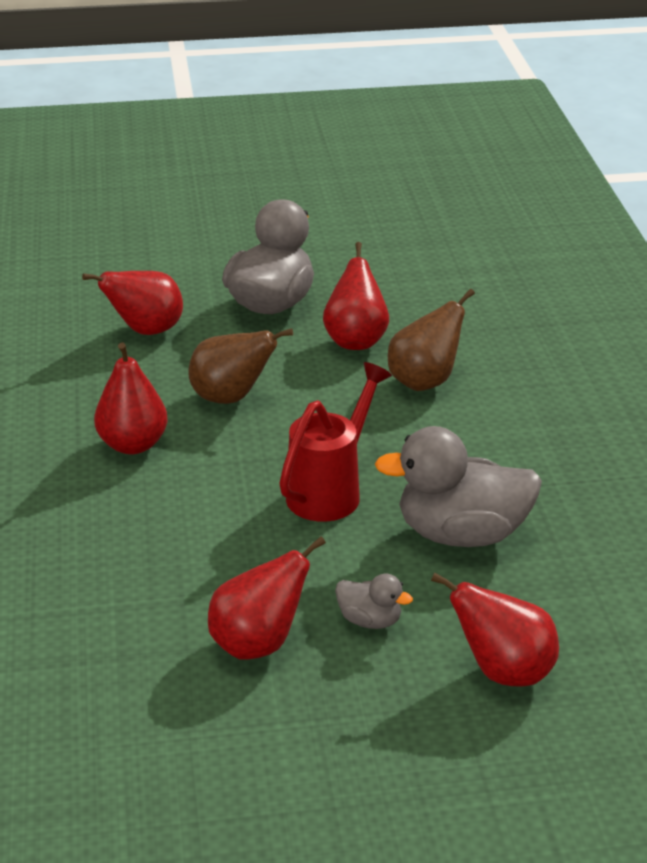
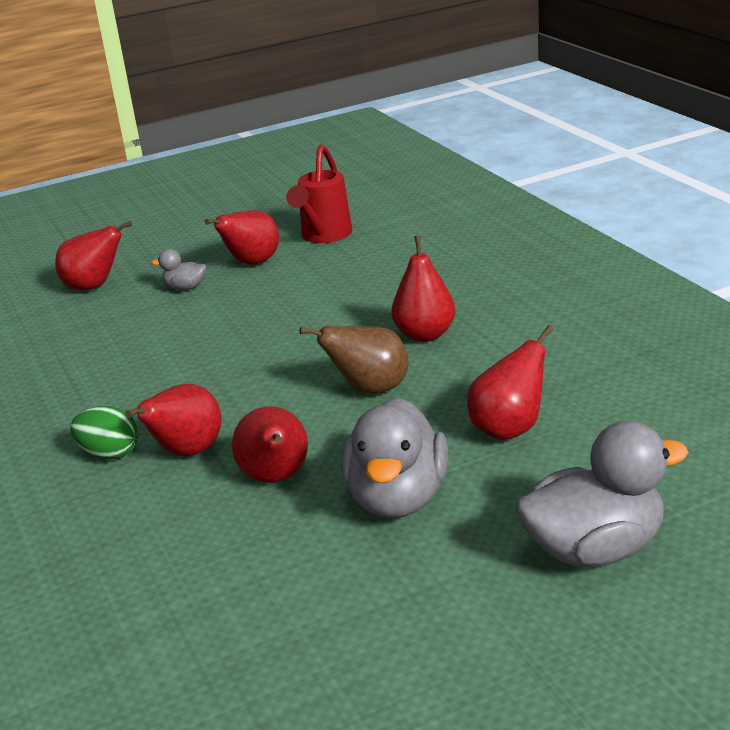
camera: 165 degrees right, 5 degrees down
(331, 490) = (242, 345): red watering can -> red watering can (323, 236)
(425, 381) = (187, 452): brown pear -> red pear
(461, 534) = (130, 344): grey duck -> grey duck (594, 549)
(496, 399) = (110, 454): none -> green egg

